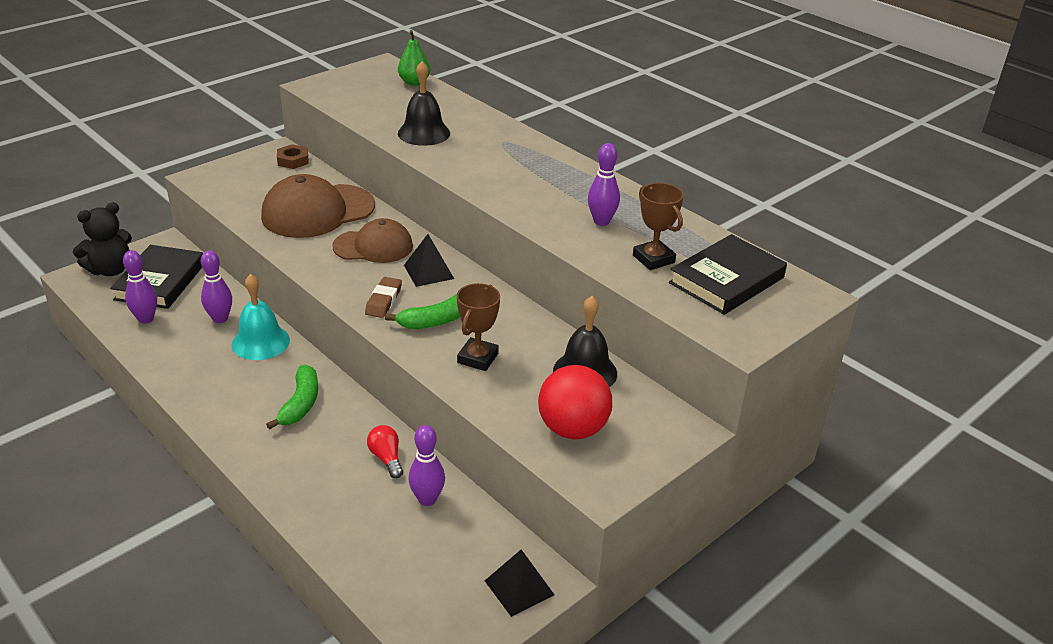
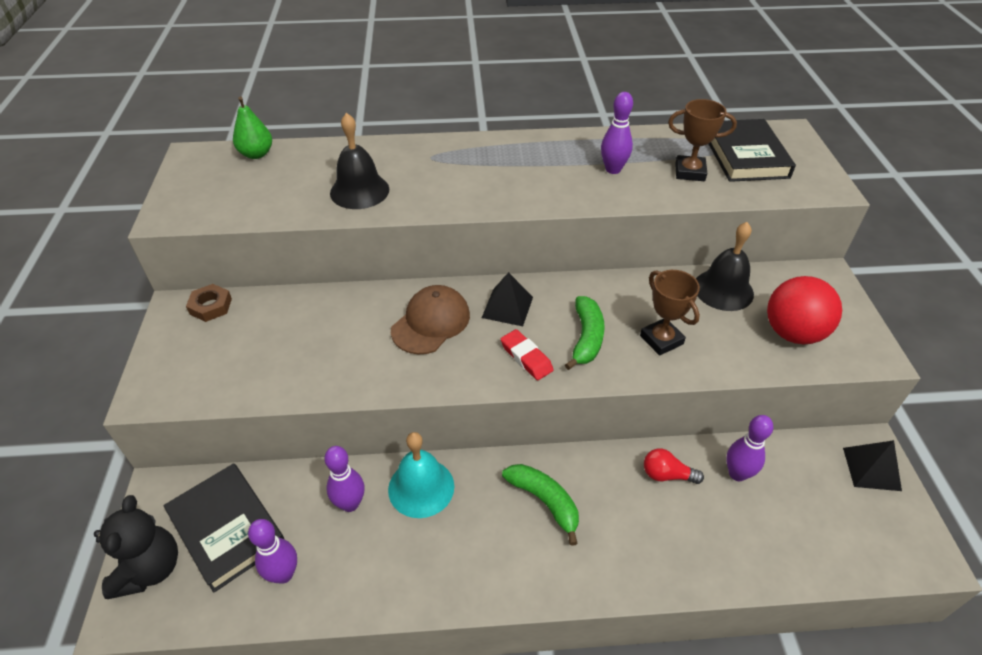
camera: 50 degrees left, 10 degrees up
(318, 211) = (328, 332): brown cap -> none
(384, 301) = (526, 357): brown eraser -> red eraser

